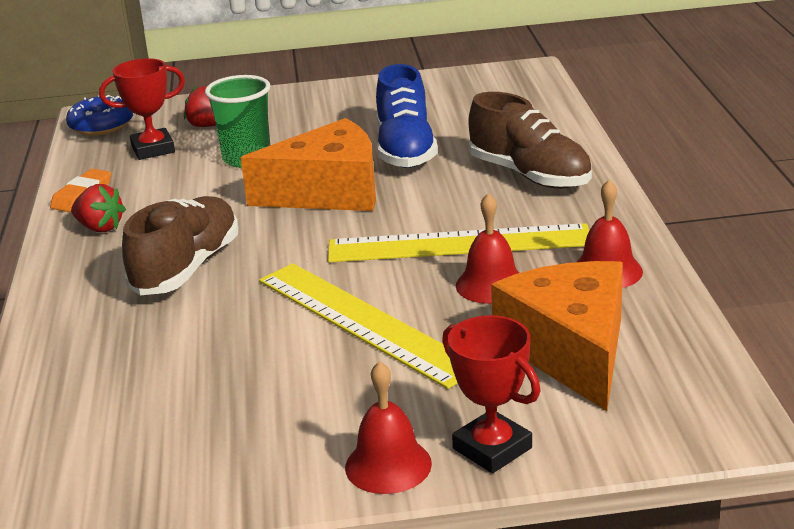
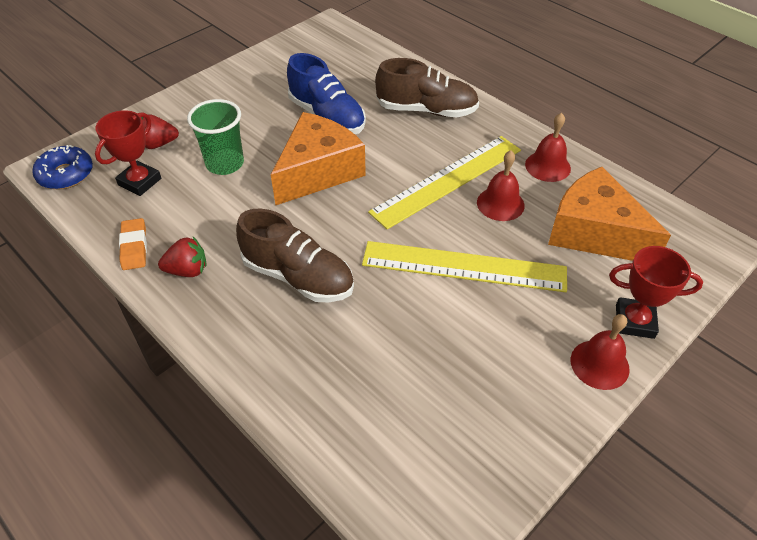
camera: 40 degrees left, 20 degrees up
(187, 268) = (298, 277): brown shoe -> brown shoe turned 135 degrees clockwise

